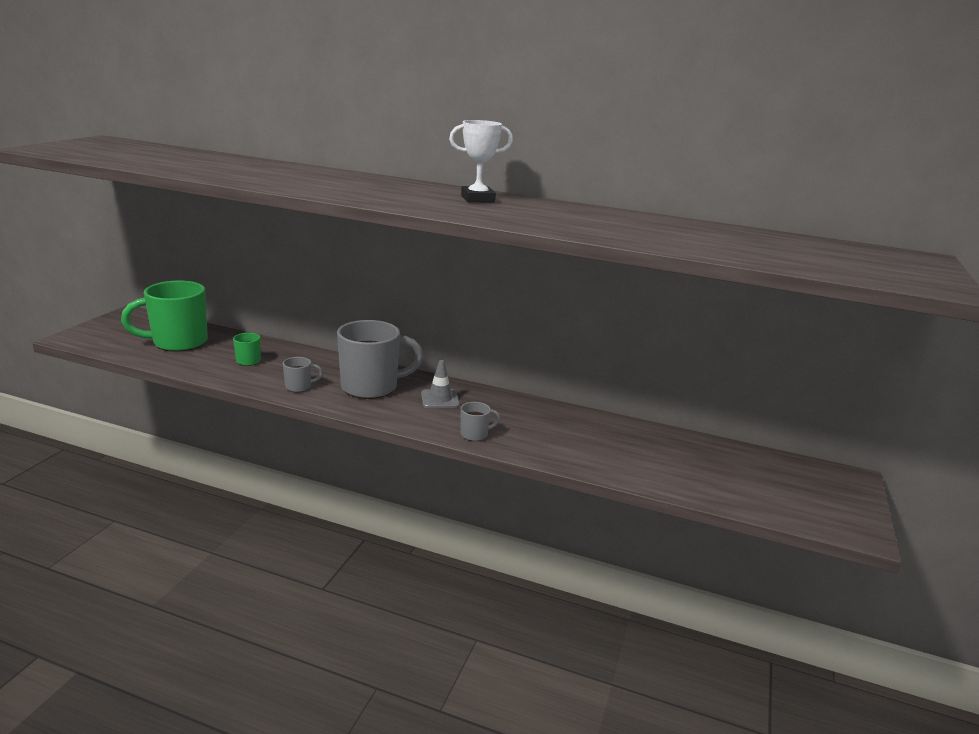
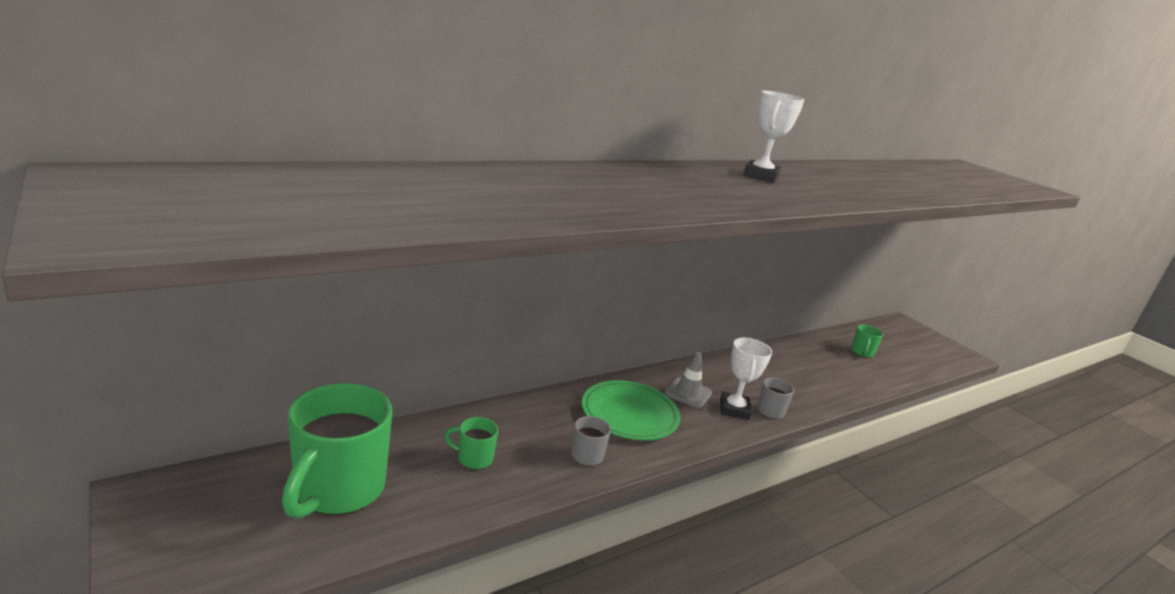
camera: 55 degrees left, 0 degrees up
(371, 387) = (629, 414): grey mug -> green plate
(448, 420) = (734, 409): none -> white trophy
(695, 461) = (862, 352): none -> green mug

